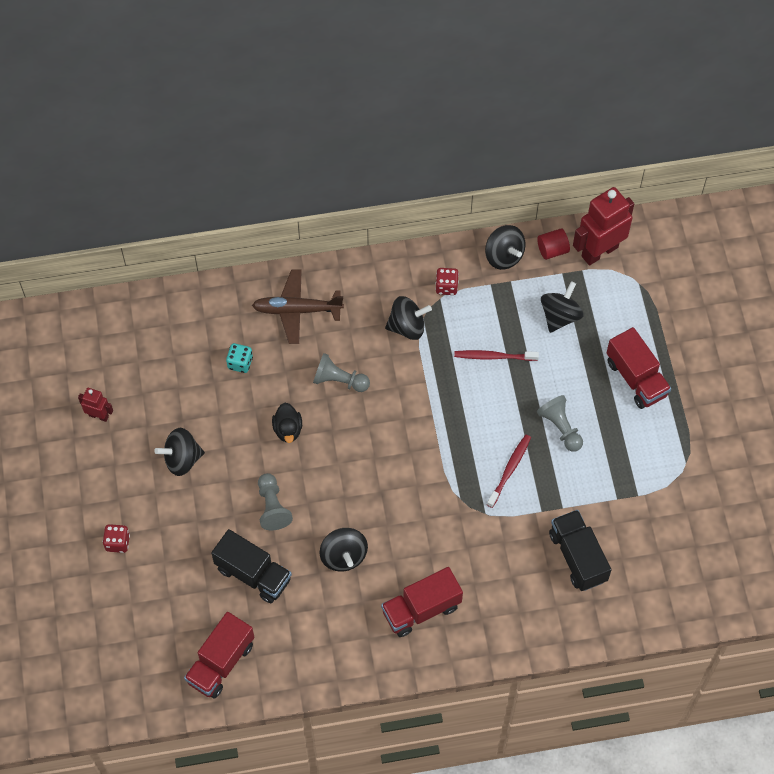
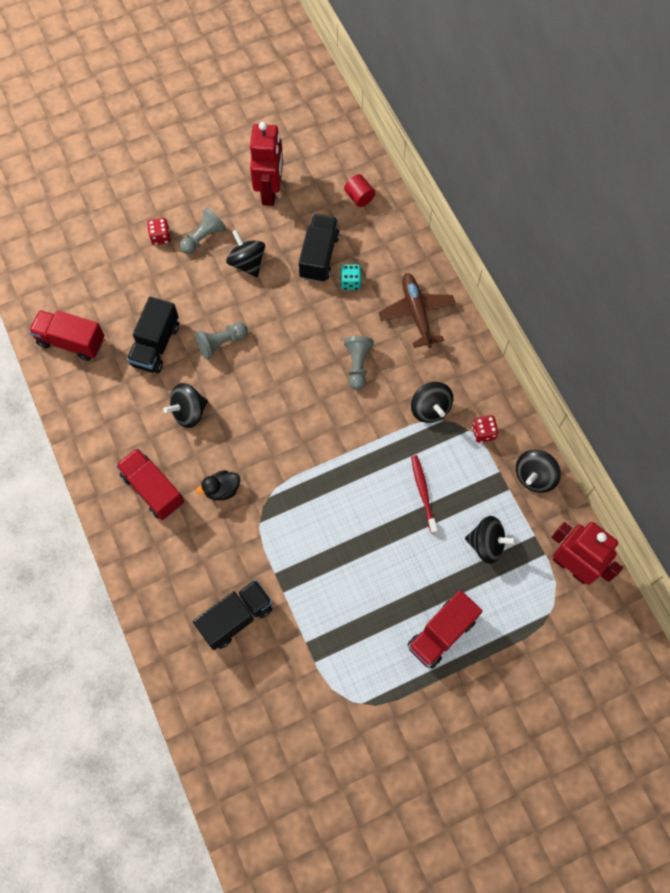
camera: 75 degrees right, 5 degrees up
(98, 415) = (270, 191): red robot -> red robot, size x2.01
(198, 386) = (319, 256): none -> black truck
(288, 429) = (297, 336): black duck -> black duck (222, 490)
(510, 469) = (310, 534): red toothbrush -> none
(552, 250) = (557, 520): red cylinder -> red cylinder (359, 197)
(560, 427) = (366, 571): grey pawn -> grey pawn (203, 238)

